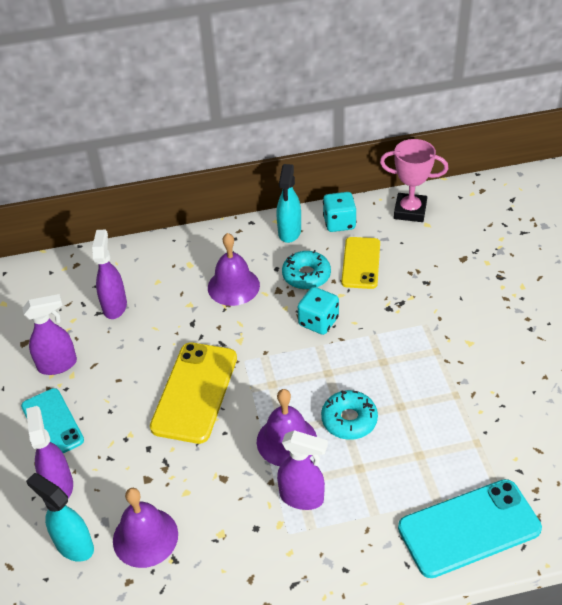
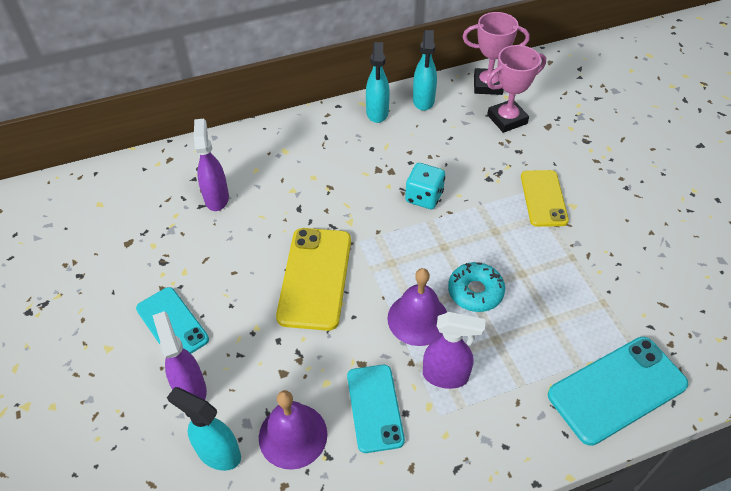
camera: 10 degrees left, 5 degrees up
(58, 365) = (168, 262): purple spray bottle -> none
(227, 520) = (374, 408): none -> turquoise phone
(233, 286) = (333, 169): purple bell -> none
(306, 275) = (402, 153): turquoise donut -> none
(339, 223) = (423, 101): turquoise dice -> turquoise spray bottle
(361, 263) = (452, 137): yellow phone -> yellow phone (543, 198)
(421, 248) = (507, 119): none -> pink trophy

